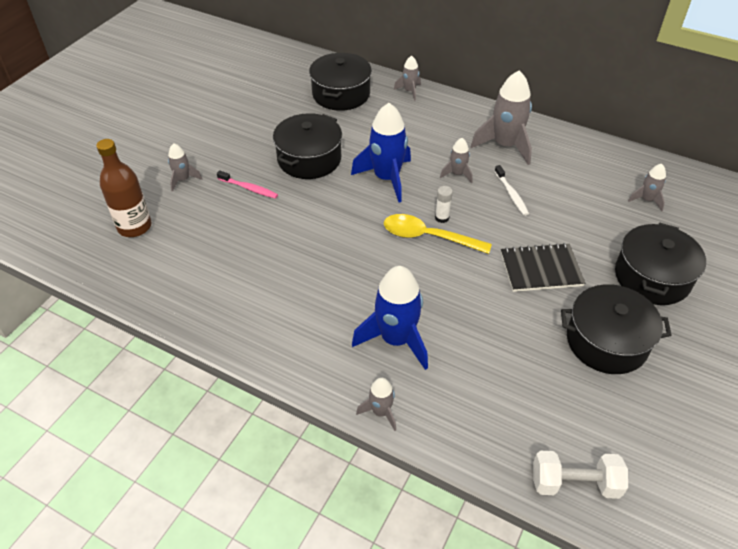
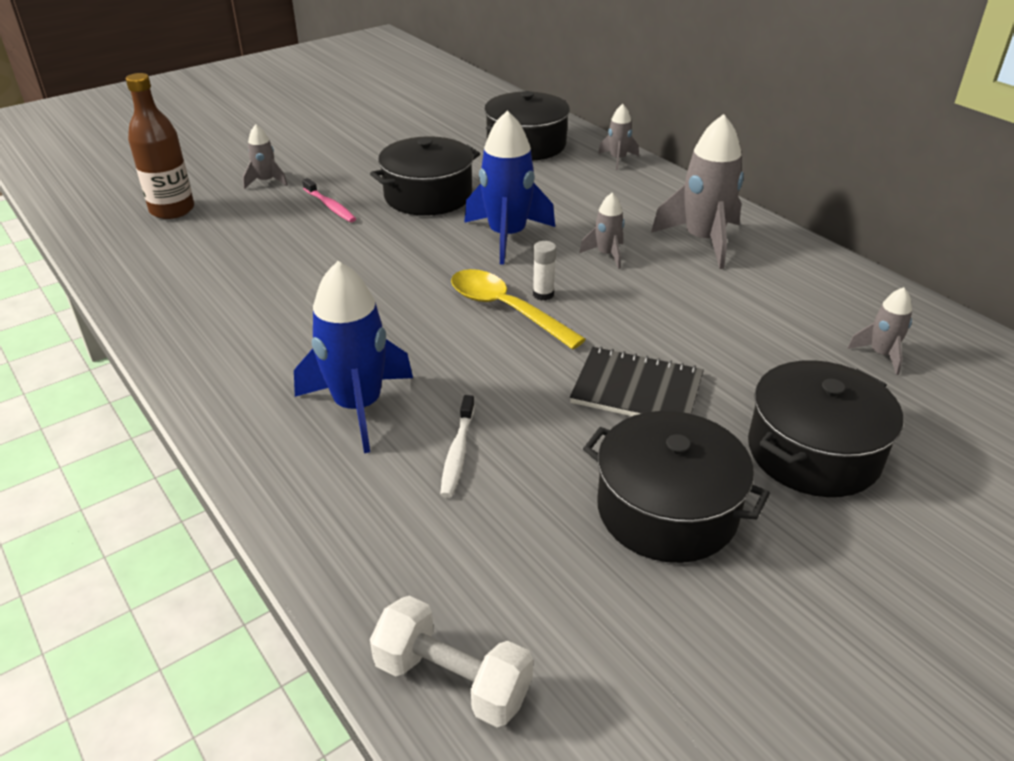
camera: 25 degrees right, 10 degrees down
(380, 412) = (260, 480): grey rocket -> none
(511, 194) = (666, 294): white toothbrush -> white toothbrush (458, 452)

